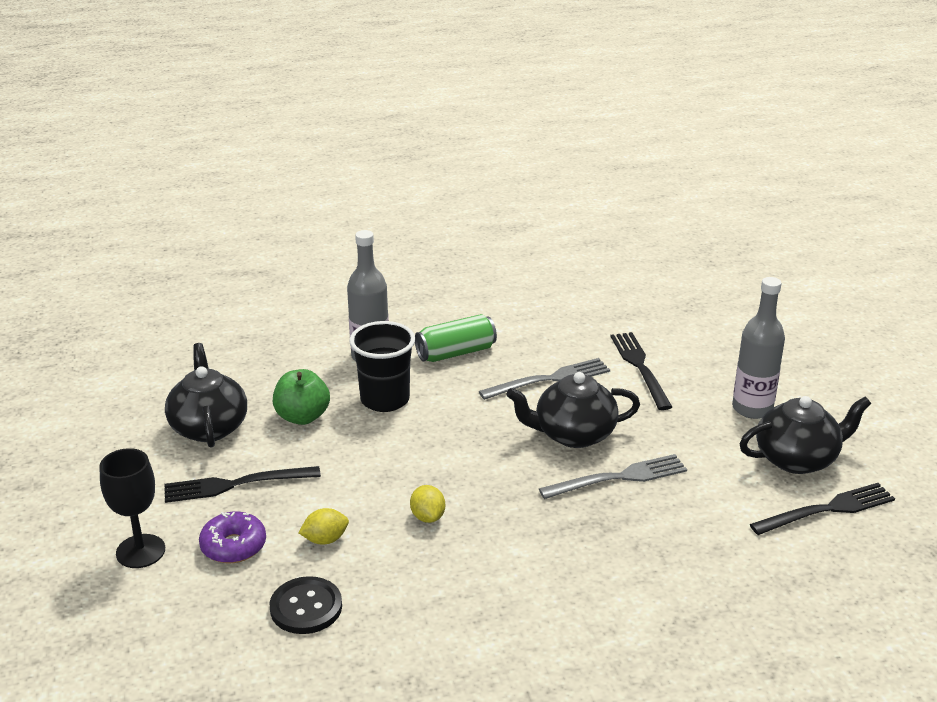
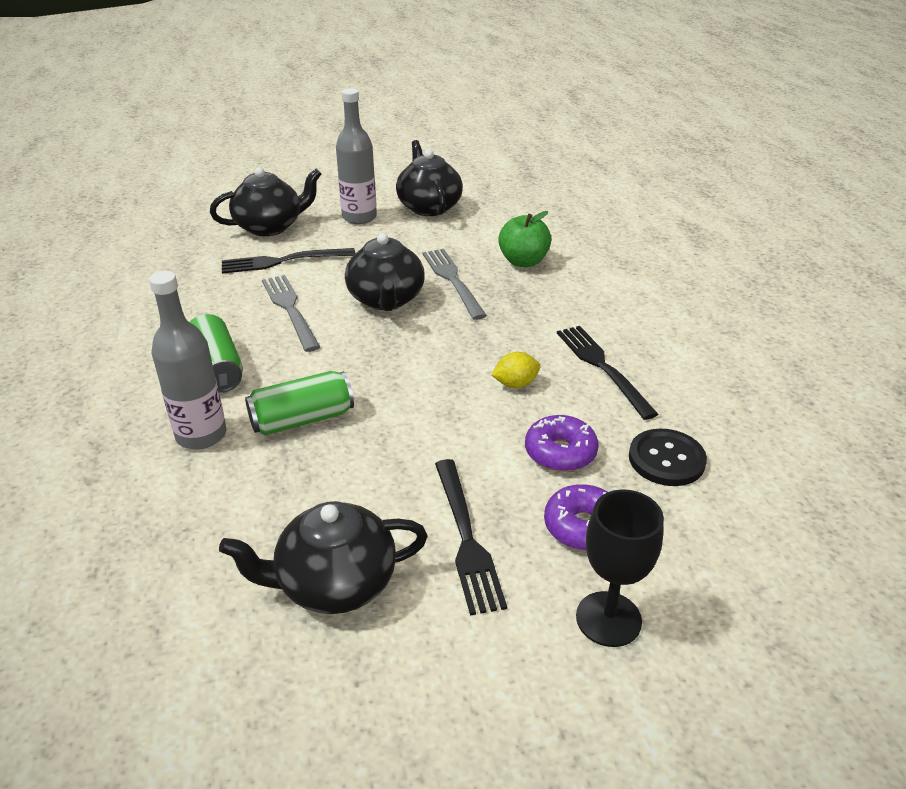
camera: 90 degrees left, 5 degrees up
(302, 417) = (326, 488): green apple -> green apple (523, 261)
(325, 539) = (560, 452): yellow lemon -> purple donut
(385, 400) = (302, 419): black cup -> green can
(712, 353) = (270, 227): none -> black teapot
(828, 509) = (489, 202): black fork -> black fork (601, 366)

